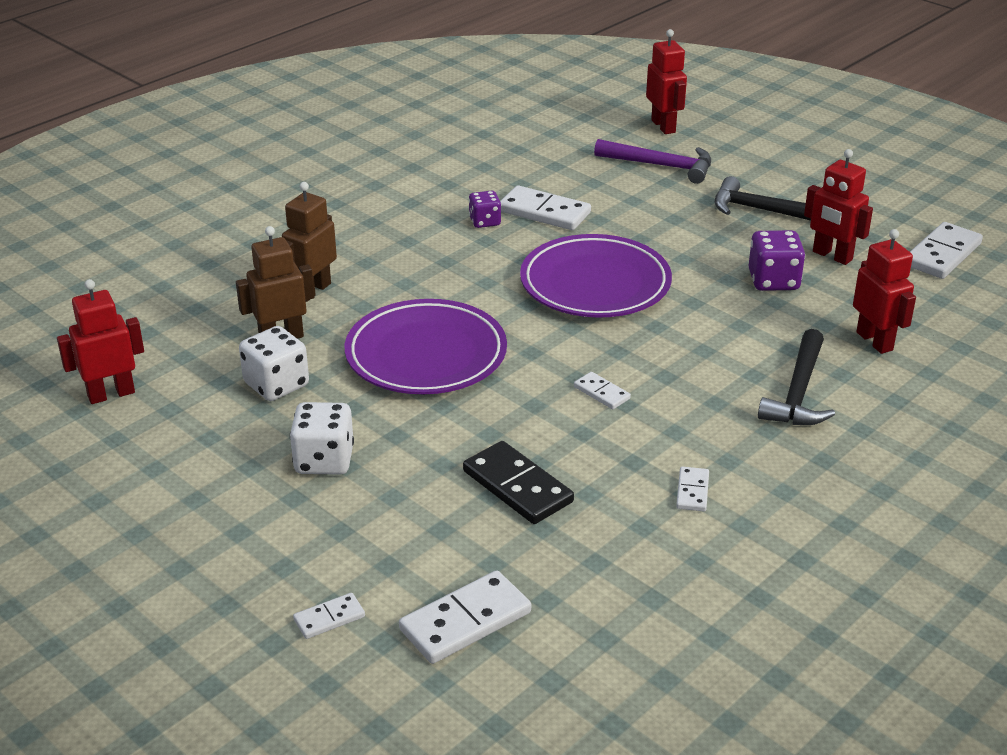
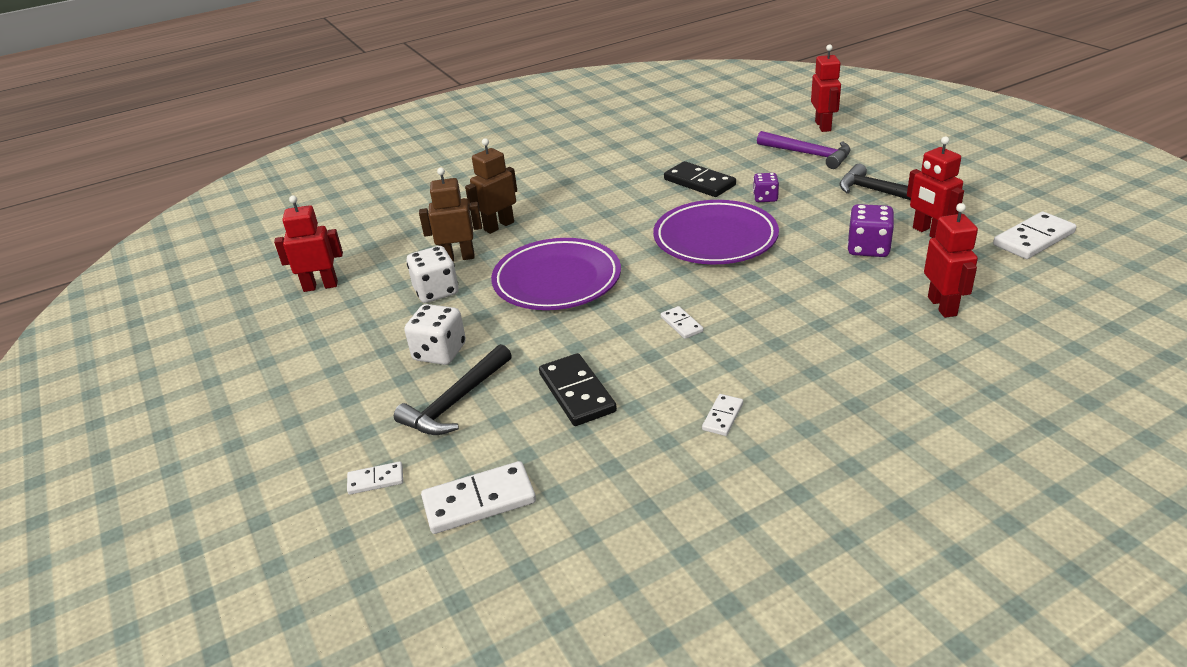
camera: 20 degrees right, 0 degrees up
(485, 221) = (650, 186): purple dice -> purple dice (765, 198)
(544, 212) = (699, 182): white domino -> black domino
(798, 392) = (854, 343): black hammer -> black hammer (456, 402)

